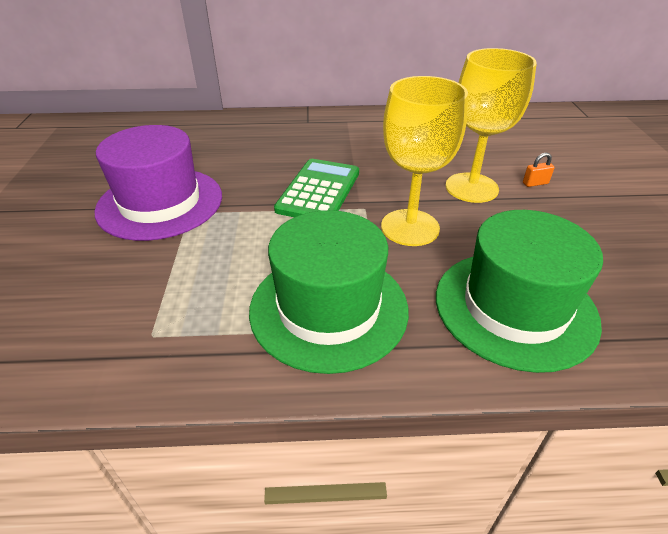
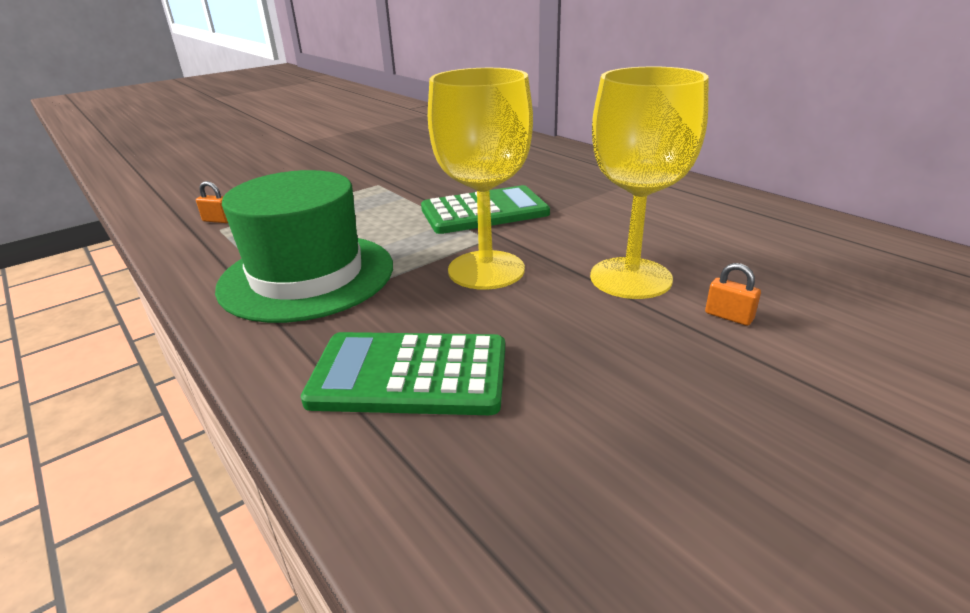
camera: 55 degrees right, 10 degrees down
(125, 331) = (218, 220): none -> orange padlock
(160, 203) = (378, 172): purple hat -> none
(515, 307) = (409, 375): green hat -> green calculator

